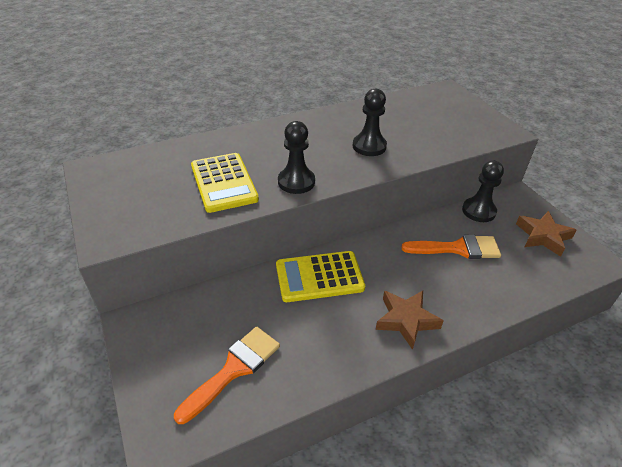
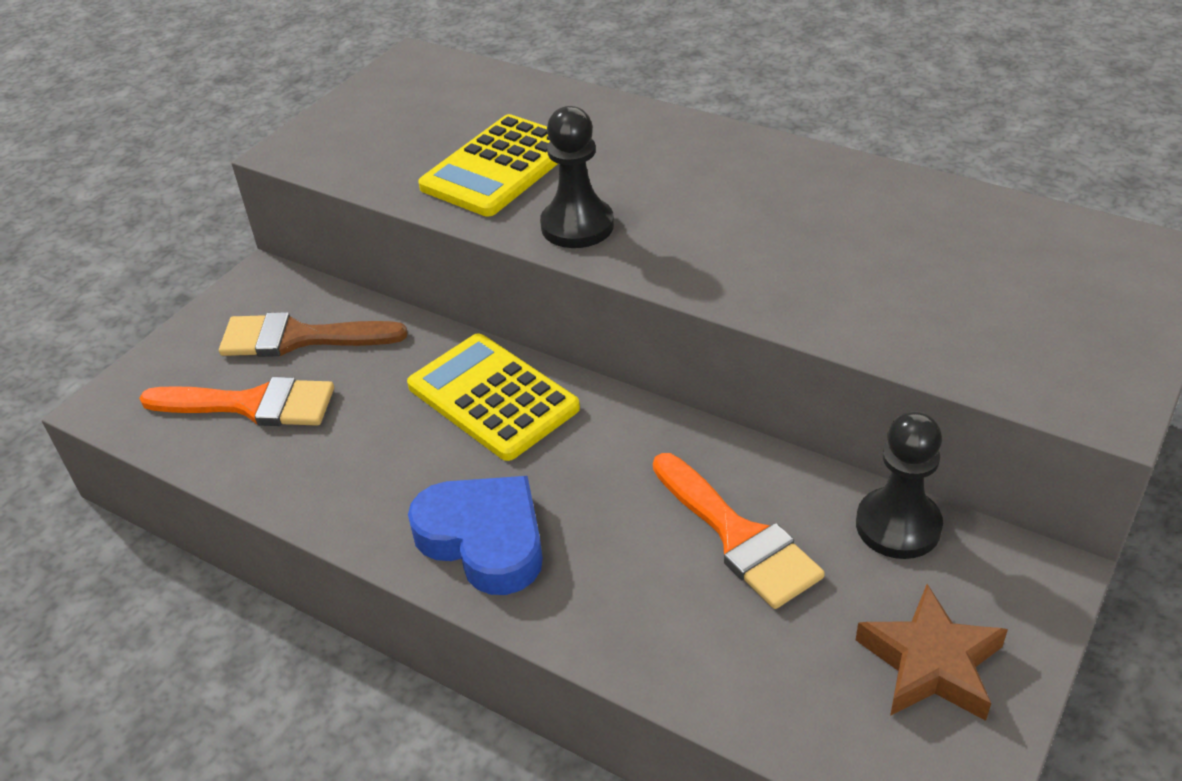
camera: 60 degrees right, 0 degrees up
(201, 327) = (299, 338): none -> brown brush
(369, 146) = (779, 250): black pawn -> none
(406, 320) = (484, 539): brown star -> blue heart

